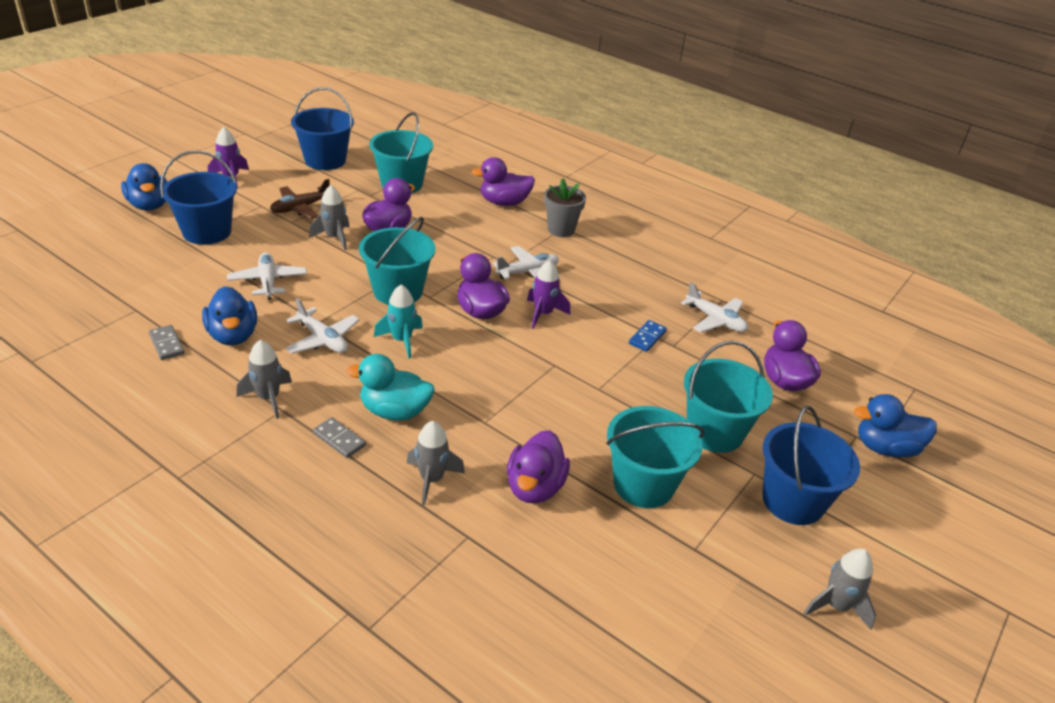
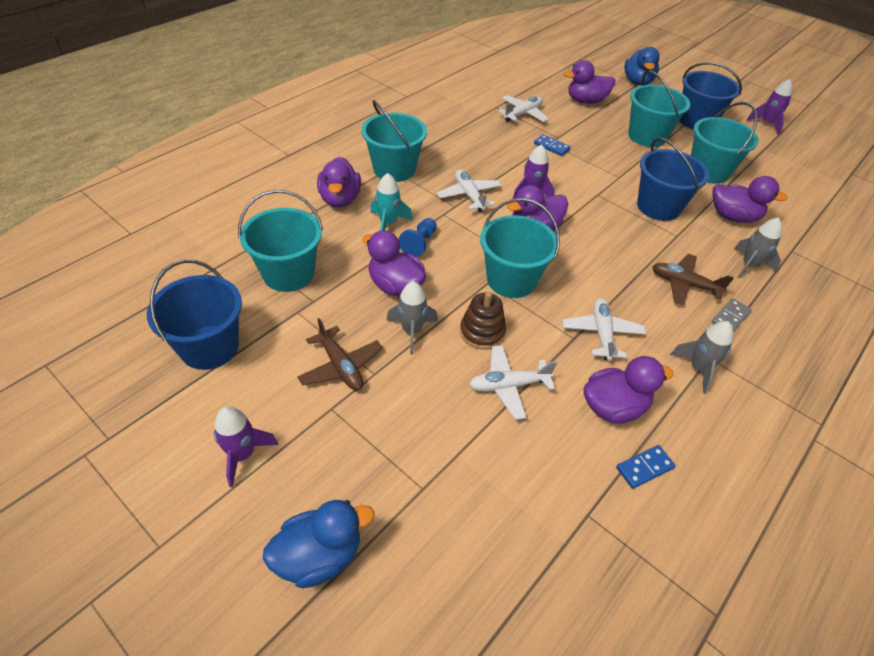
camera: 85 degrees left, 10 degrees up
(166, 344) = (644, 468): grey domino -> blue domino
(207, 232) = (400, 463): blue bucket -> blue bucket (658, 207)
(233, 335) = (613, 407): blue duck -> purple duck
(323, 339) = (601, 333): white plane -> white plane turned 45 degrees counterclockwise
(330, 271) = (482, 332): none -> brown stacking toy
(394, 411) = (684, 284): turquoise duck -> brown plane
(402, 340) = (589, 278): turquoise rocket -> turquoise rocket (388, 223)
(446, 242) = (419, 244): none -> blue pawn
(561, 229) = (394, 169): grey flower pot -> turquoise bucket
(836, 606) = (766, 124): grey rocket -> purple rocket

